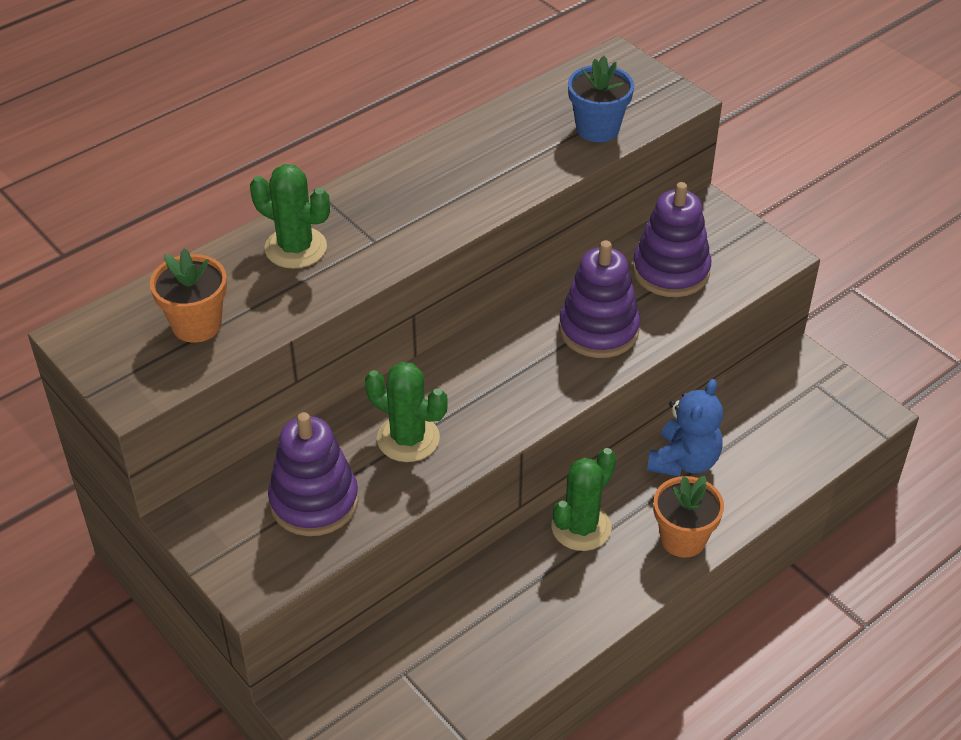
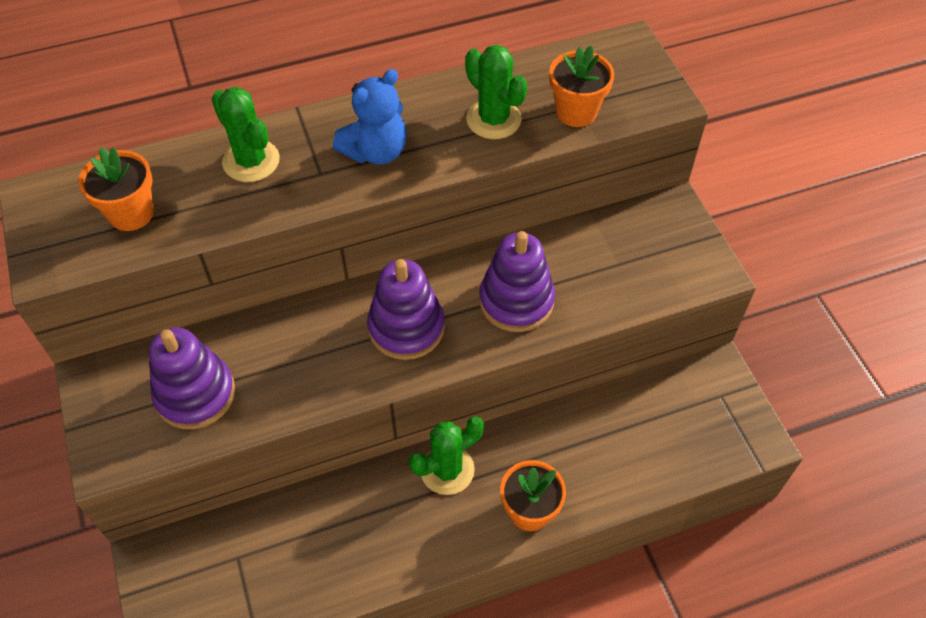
camera: 20 degrees right, 10 degrees up
(408, 438) = (301, 358): green cactus -> green cactus (493, 119)
(597, 129) = (576, 112): blue flower pot -> orange flower pot
(671, 271) = (609, 260): purple stacking toy -> purple stacking toy (406, 327)
(684, 461) = (565, 434): blue teddy bear -> blue teddy bear (376, 151)

